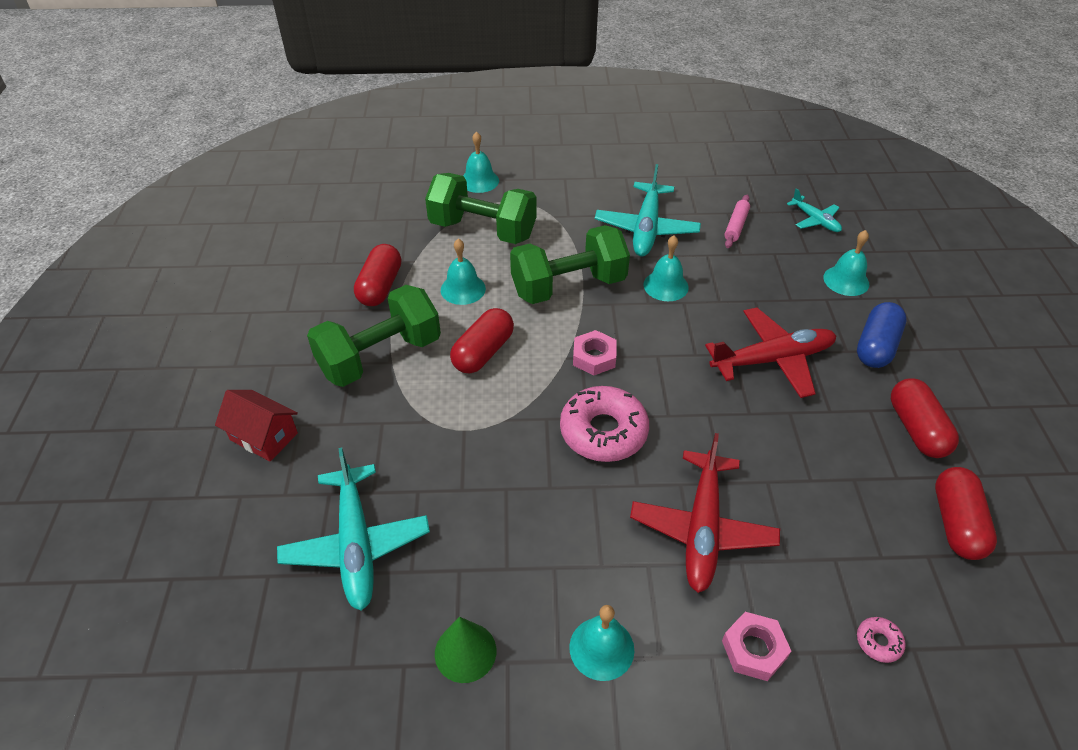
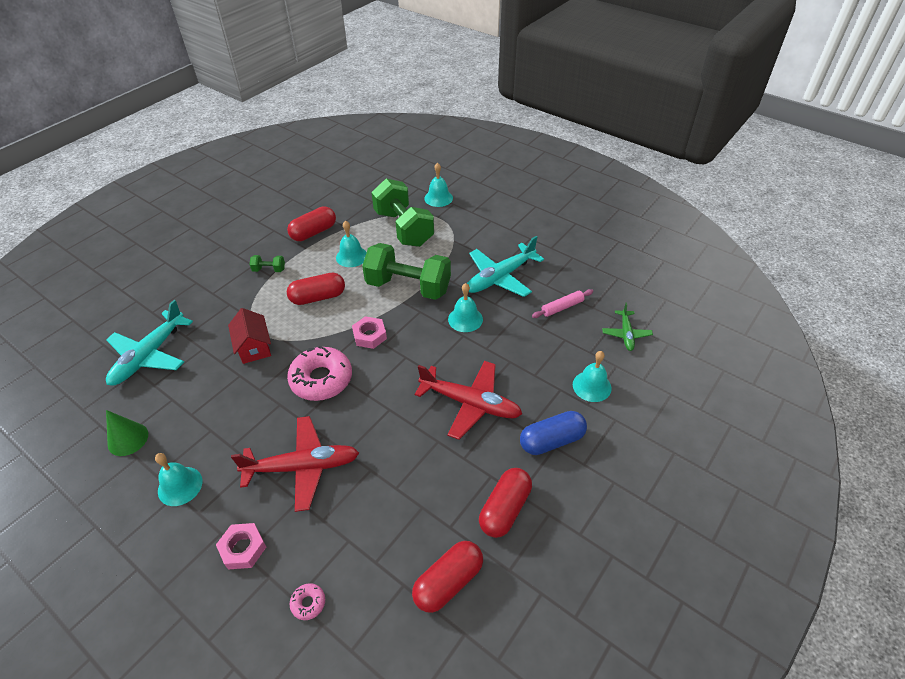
camera: 40 degrees right, 0 degrees up
(264, 436) = (176, 279): red house -> red house (254, 347)
(380, 356) = (269, 270): green dumbbell -> green dumbbell, size x0.40
(702, 528) = (302, 467): red plane -> red plane turned 150 degrees counterclockwise
(815, 220) = (626, 334): turquoise plane -> green plane

